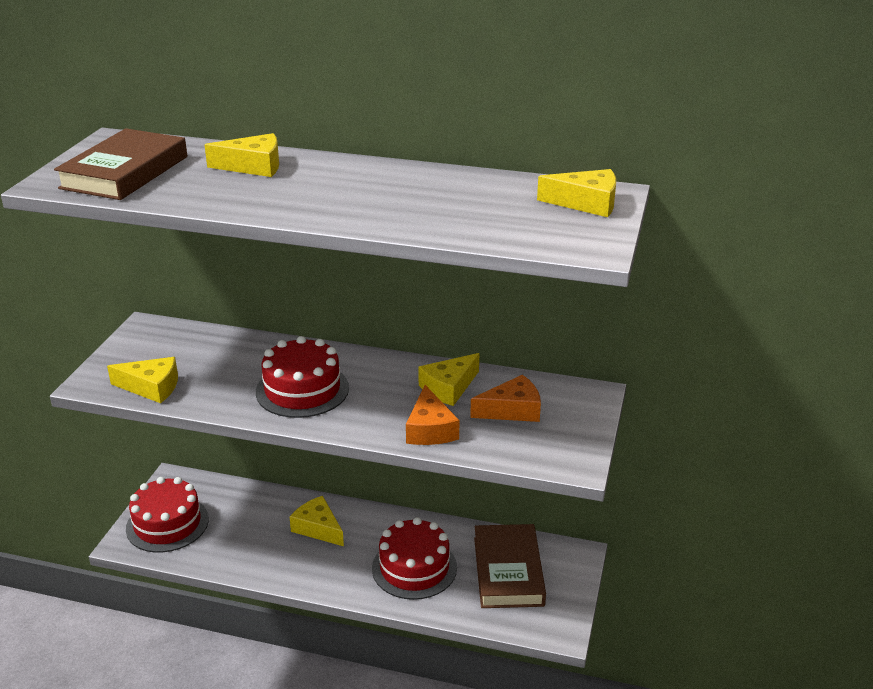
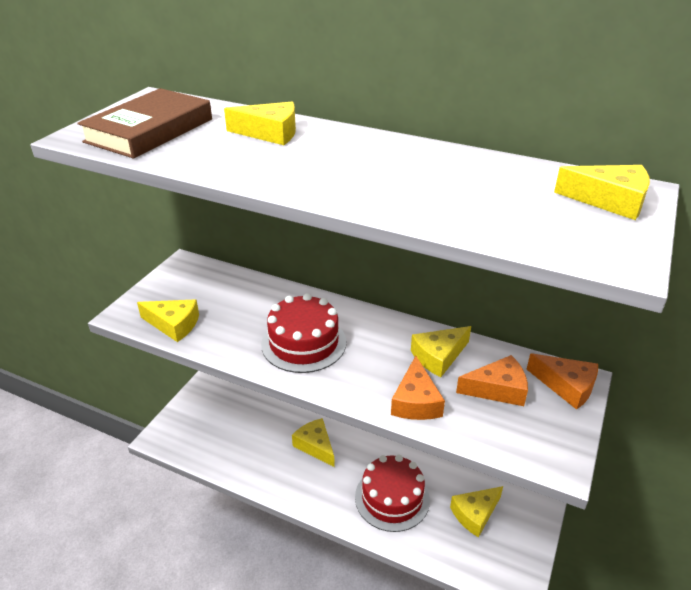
camera: 10 degrees right, 5 degrees up
(167, 524) = (195, 424): red cake -> none
(508, 571) = (475, 514): brown book -> yellow cheese
(581, 400) = (566, 386): none -> orange cheese

